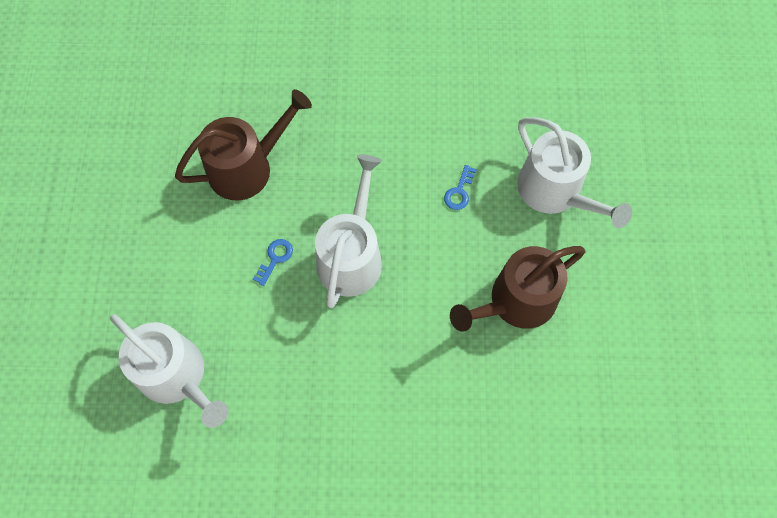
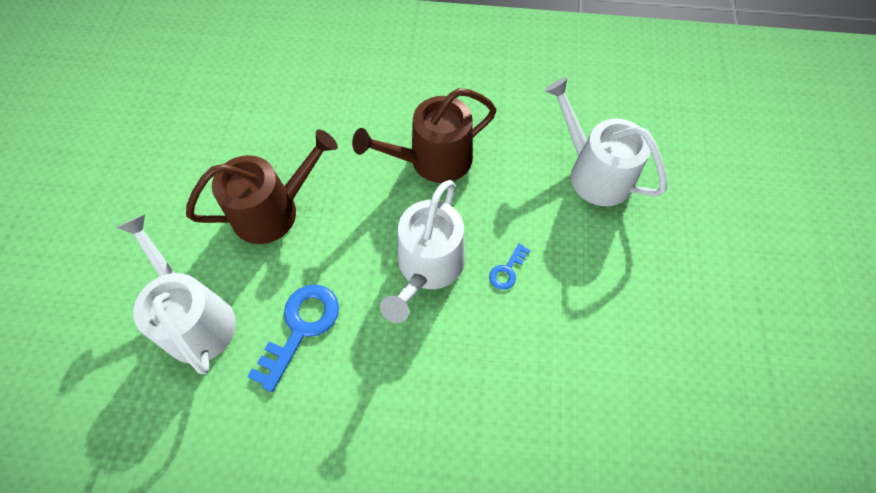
camera: 175 degrees left, 5 degrees down
(247, 167) = (542, 379): brown watering can -> brown watering can (433, 160)
(459, 191) = (301, 328): blue key -> blue key, size x1.99

